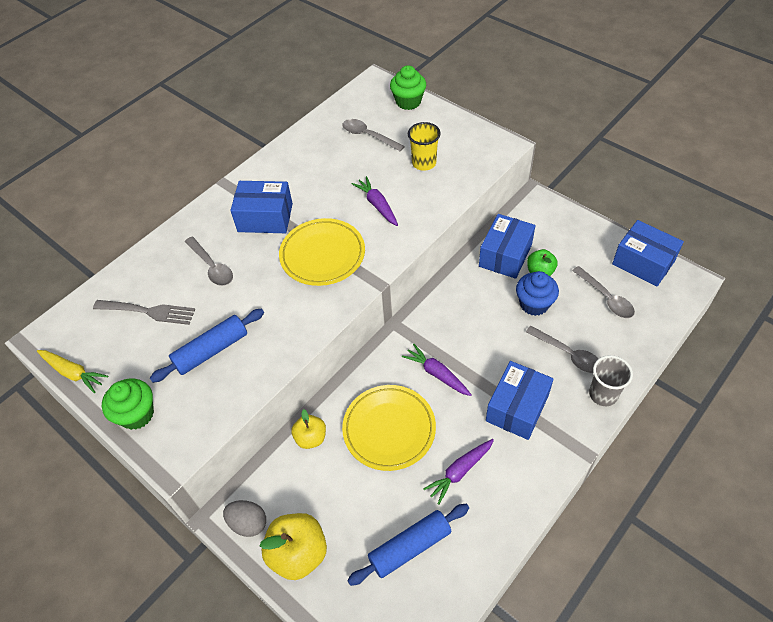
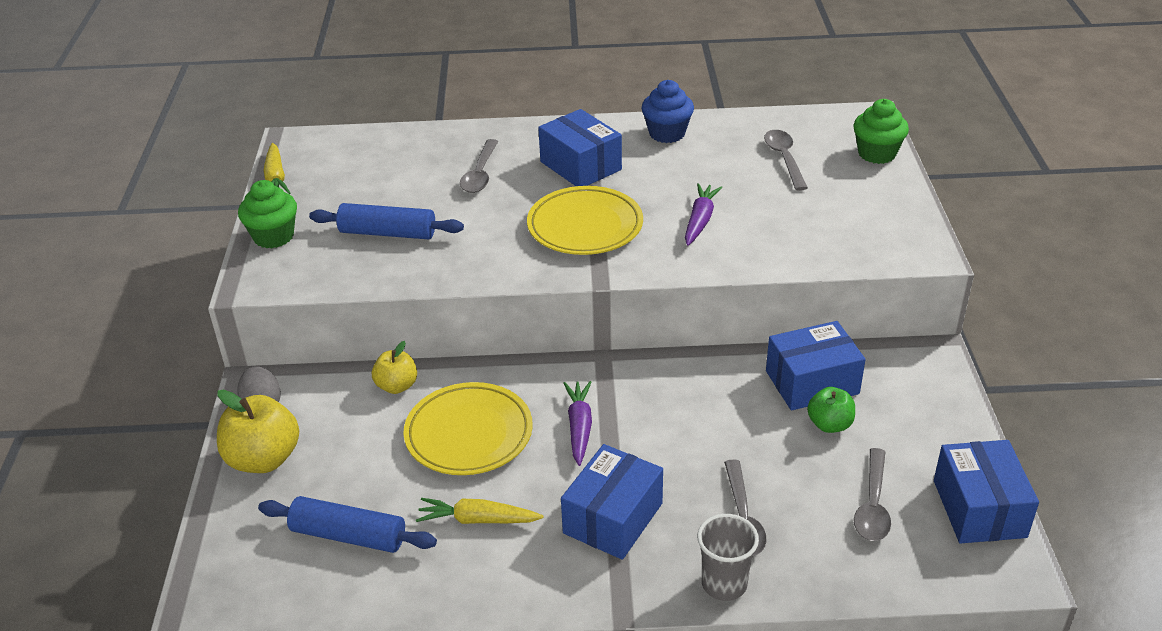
camera: 45 degrees right, 15 degrees down
(149, 311) = (386, 173): grey fork -> none
(424, 163) = (806, 215): yellow cup -> none
(459, 471) = (478, 520): purple carrot -> yellow carrot
(517, 408) = (613, 518): blue box -> blue box turned 45 degrees counterclockwise
(534, 304) = (775, 447): blue cupcake -> blue cupcake (667, 133)

